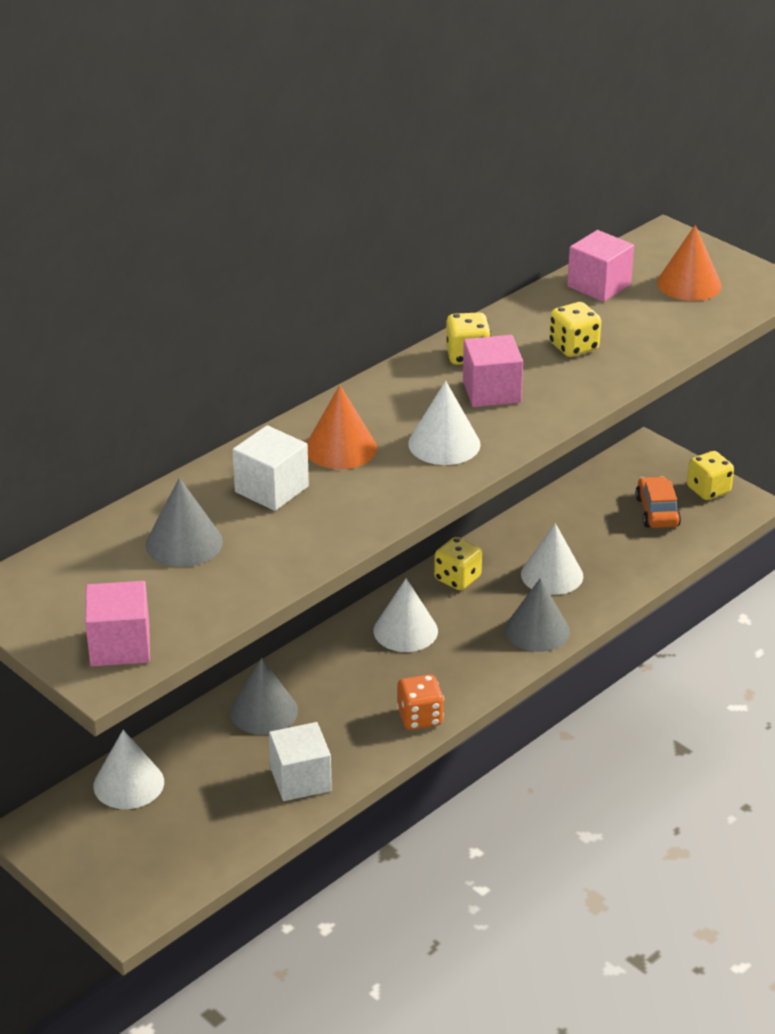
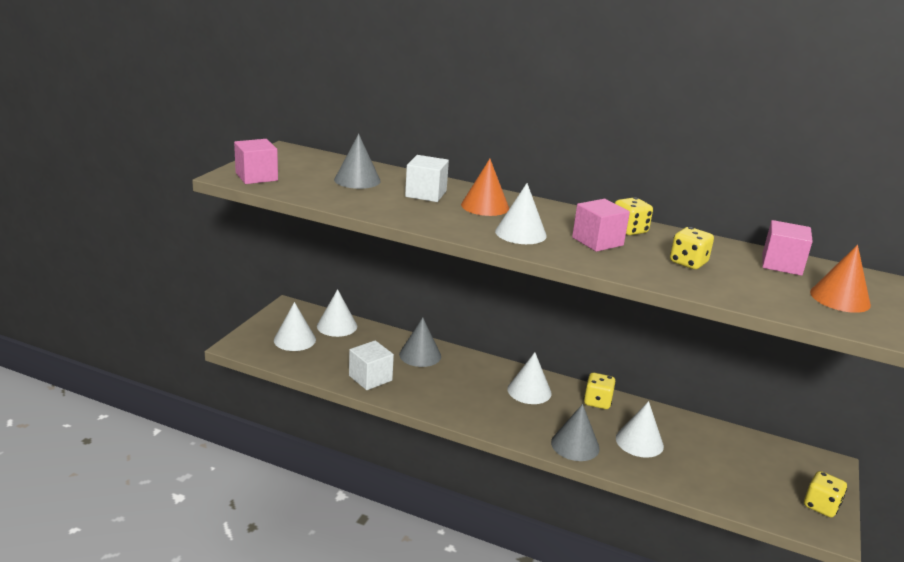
camera: 65 degrees right, 10 degrees down
(146, 843) = (294, 339): none -> white cone
(420, 717) = (452, 411): orange dice -> none
(657, 512) = (763, 482): orange car -> none

